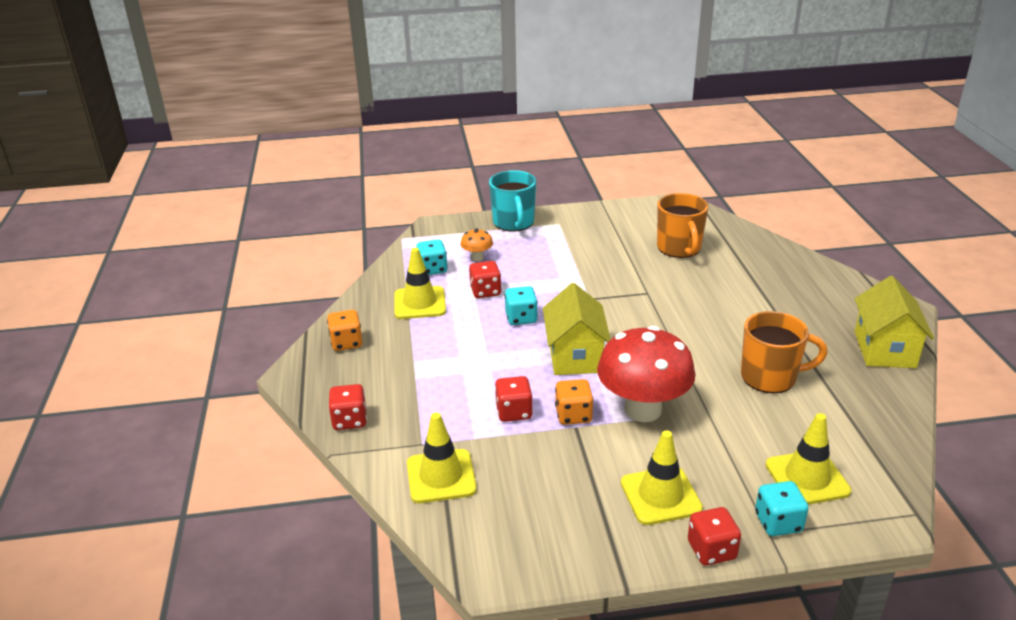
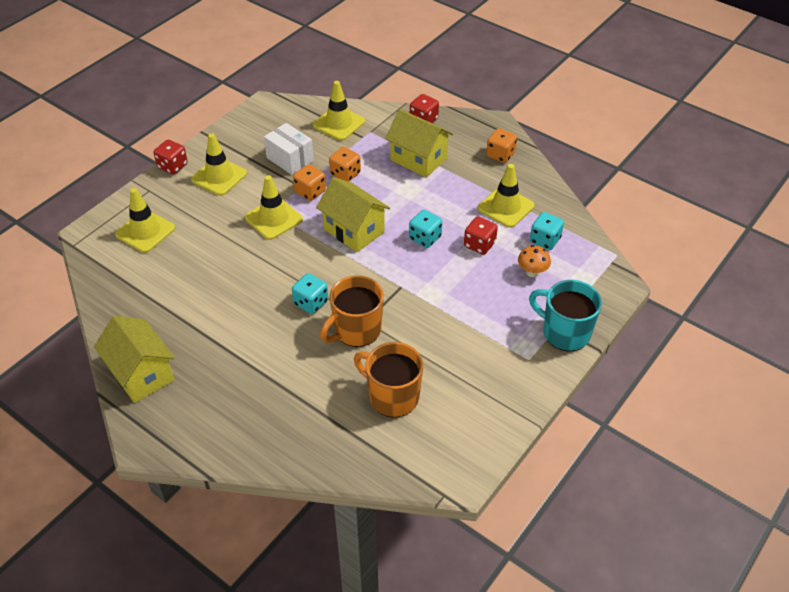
camera: 135 degrees right, 15 degrees up
(422, 383) = (418, 159): none -> yellow house
(514, 412) = (345, 174): red dice -> orange dice
(553, 466) = (290, 159): none -> white box
(643, 410) = (273, 219): red mushroom -> yellow traffic cone
(770, 377) = (211, 293): orange mug -> orange mug (356, 330)
(778, 522) = (147, 198): turquoise dice -> turquoise dice (311, 303)

